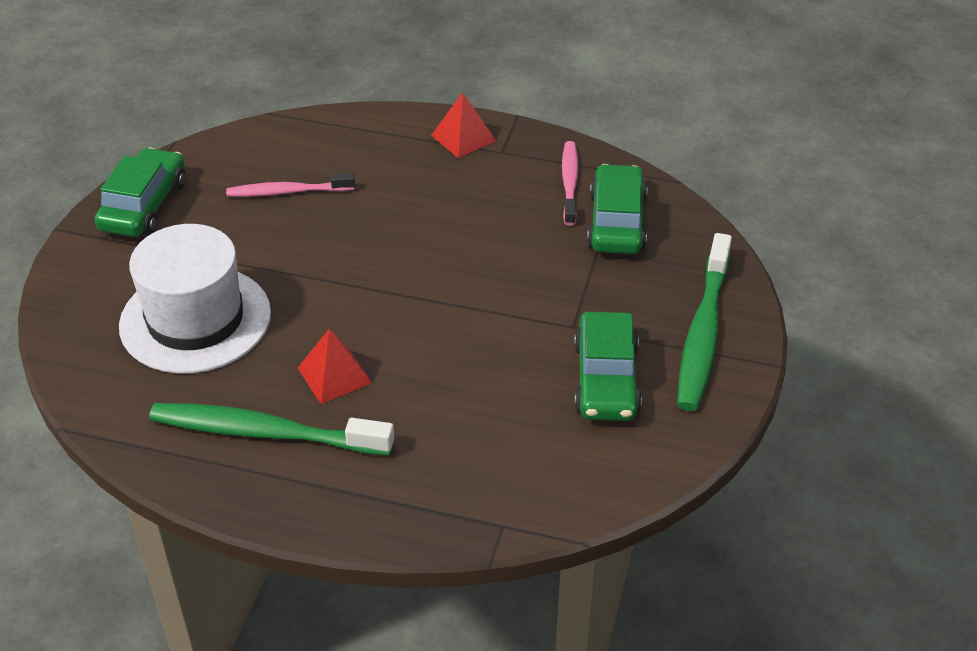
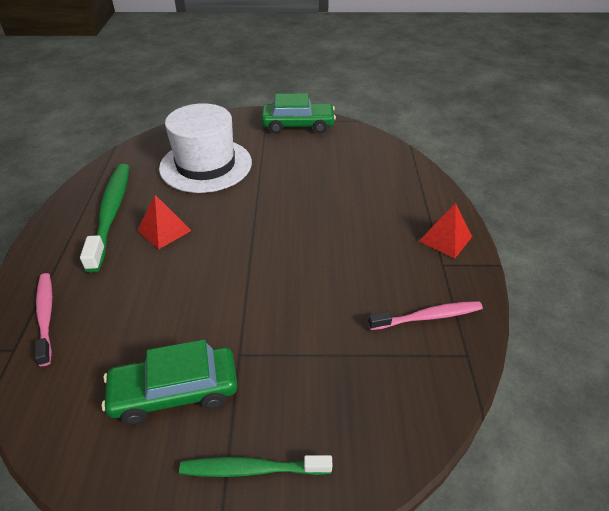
camera: 75 degrees right, 0 degrees up
(287, 192) = (335, 171): pink toothbrush -> pink toothbrush (46, 316)
(617, 222) = (390, 363): green car -> none
(703, 333) = (252, 469): green toothbrush -> green toothbrush, size x0.61

